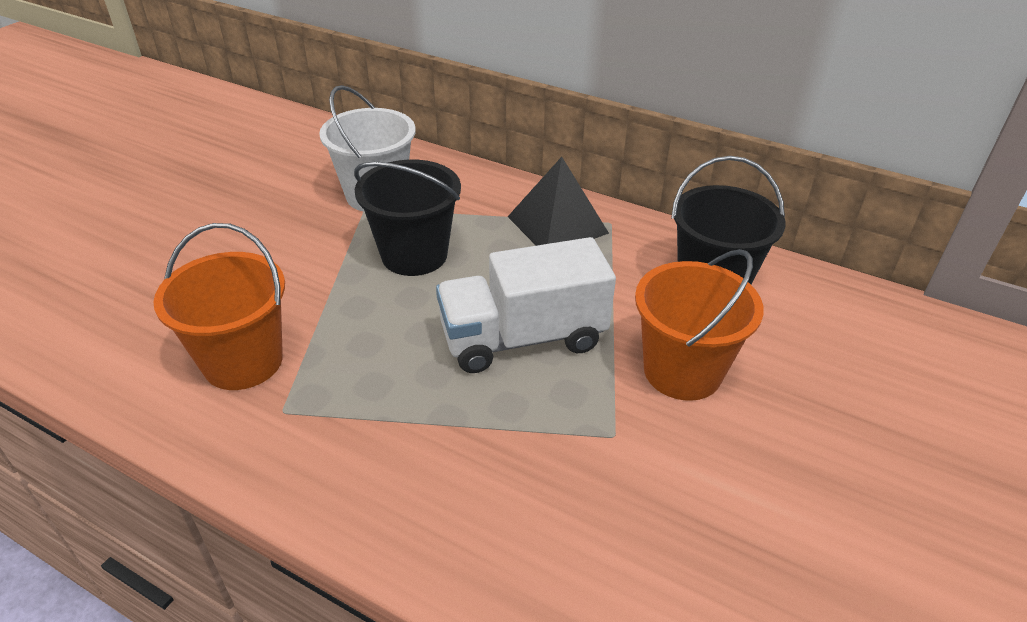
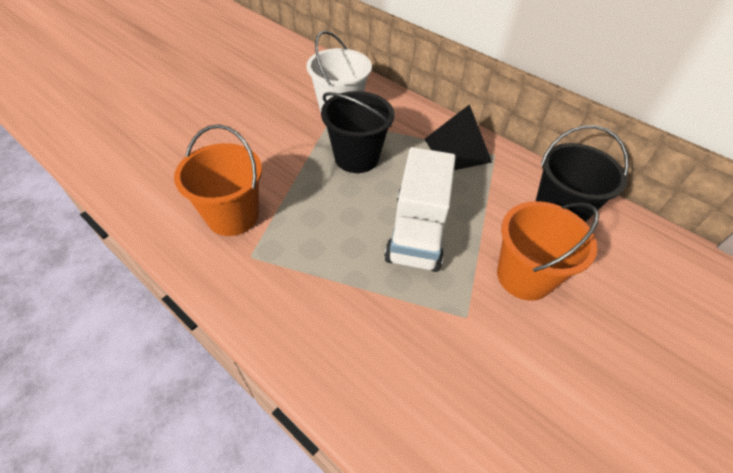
camera: 10 degrees right, 10 degrees up
(523, 338) = (417, 231): white truck -> white truck turned 75 degrees counterclockwise

